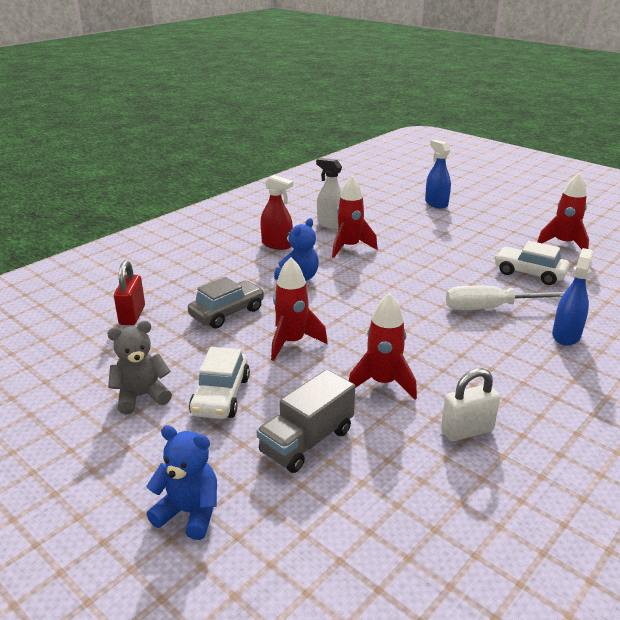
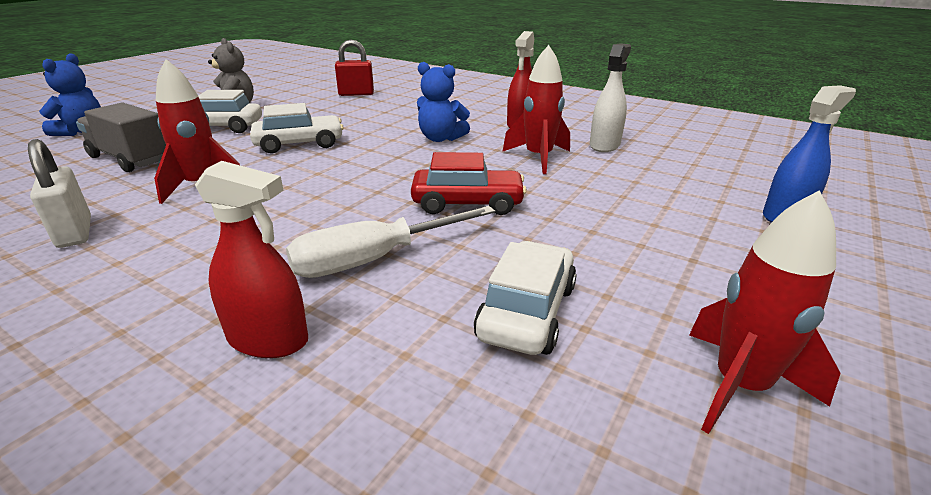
camera: 80 degrees right, 0 degrees up
(227, 312) = (360, 118): grey car -> none
(292, 342) = (299, 144): red rocket -> white car
(420, 277) = (467, 203): none -> red car
(490, 308) = (374, 259): white screwdriver -> white screwdriver turned 105 degrees counterclockwise
(566, 335) = (268, 339): blue spray bottle -> red spray bottle

